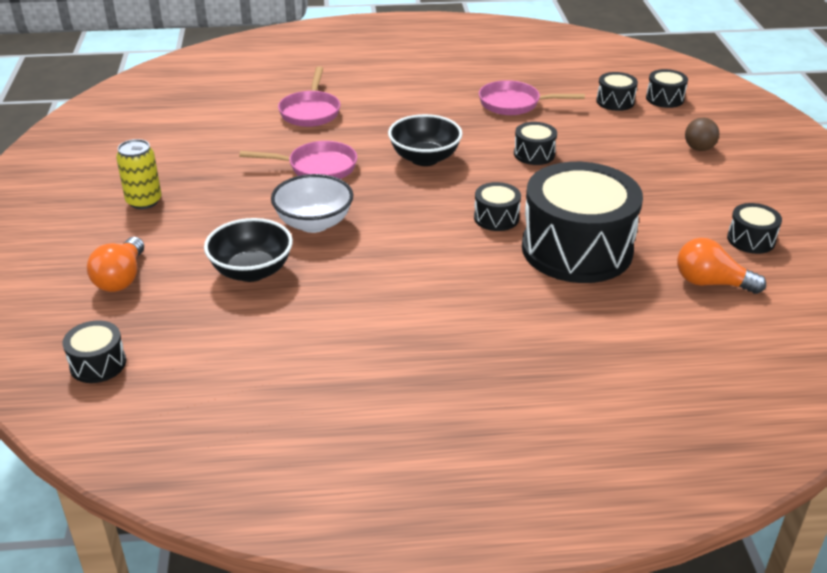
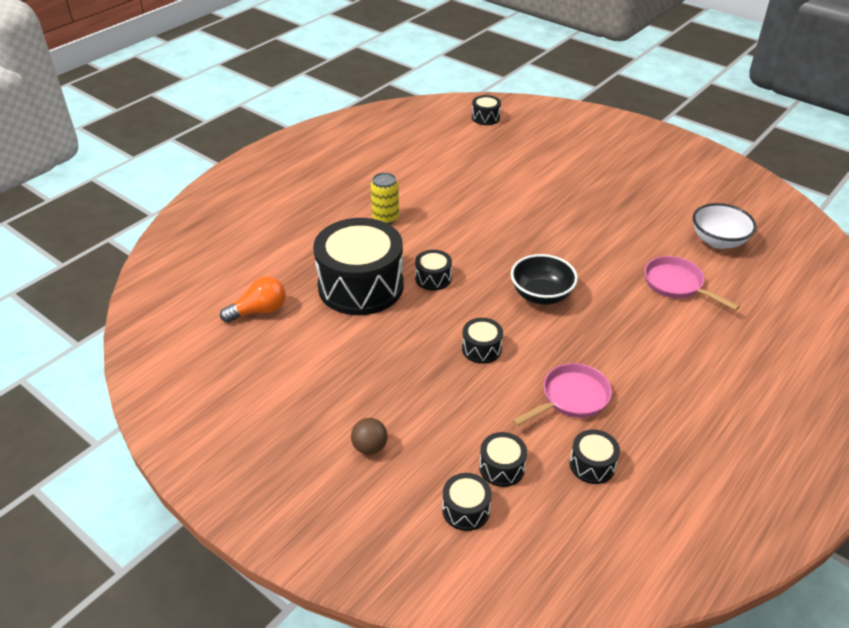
camera: 135 degrees right, 5 degrees up
(121, 278) = (546, 143): orange light bulb -> none
(144, 201) = (618, 174): yellow can -> yellow can (385, 218)
(251, 271) = (501, 176): black bowl -> none
(314, 223) = (520, 214): white bowl -> white bowl (718, 241)
(317, 167) = (585, 246): pink pan -> none
(751, 240) = (257, 364): black drum -> black drum (592, 465)

